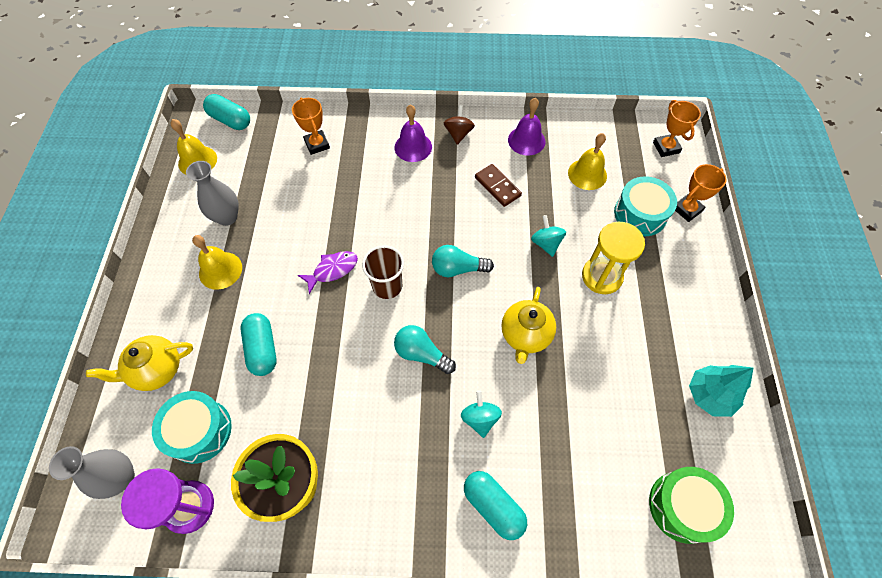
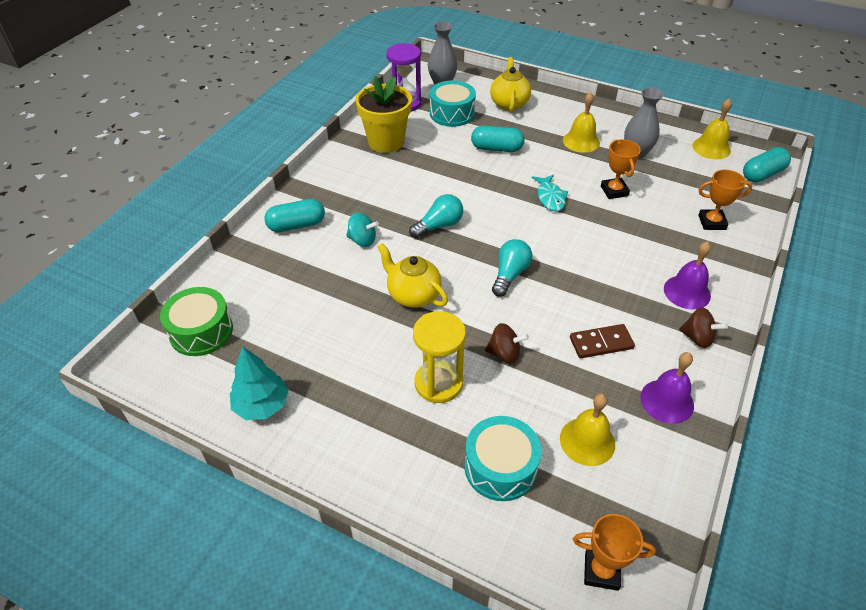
camera: 115 degrees right, 15 degrees down
(332, 270) = (550, 197): purple fish -> turquoise fish
(387, 286) = (516, 224): brown cup -> none
(546, 243) = (504, 353): turquoise spinning top -> brown spinning top
(687, 209) = (482, 529): orange trophy -> orange trophy (614, 191)

